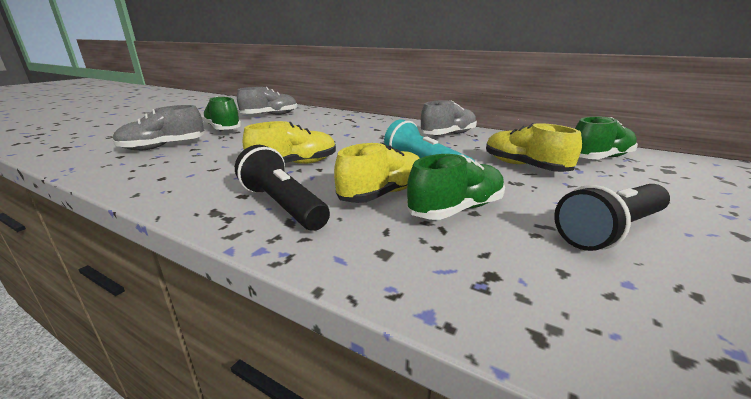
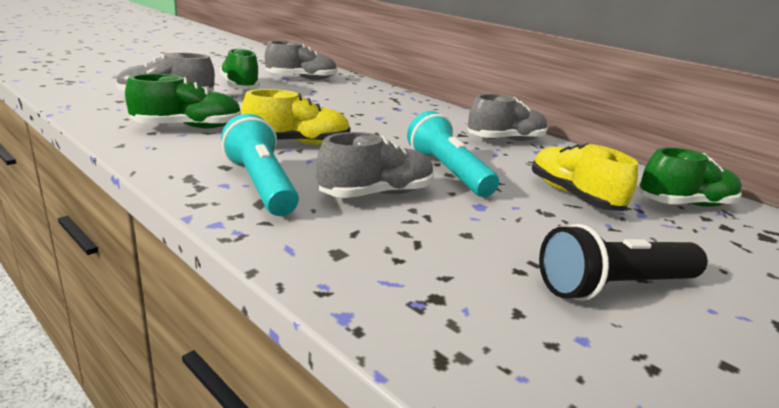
camera: 10 degrees right, 0 degrees up
(282, 205) = (261, 185): black flashlight -> turquoise flashlight
(382, 194) = (376, 194): yellow shoe -> grey shoe
(456, 209) = (448, 227): green shoe -> green shoe (188, 127)

